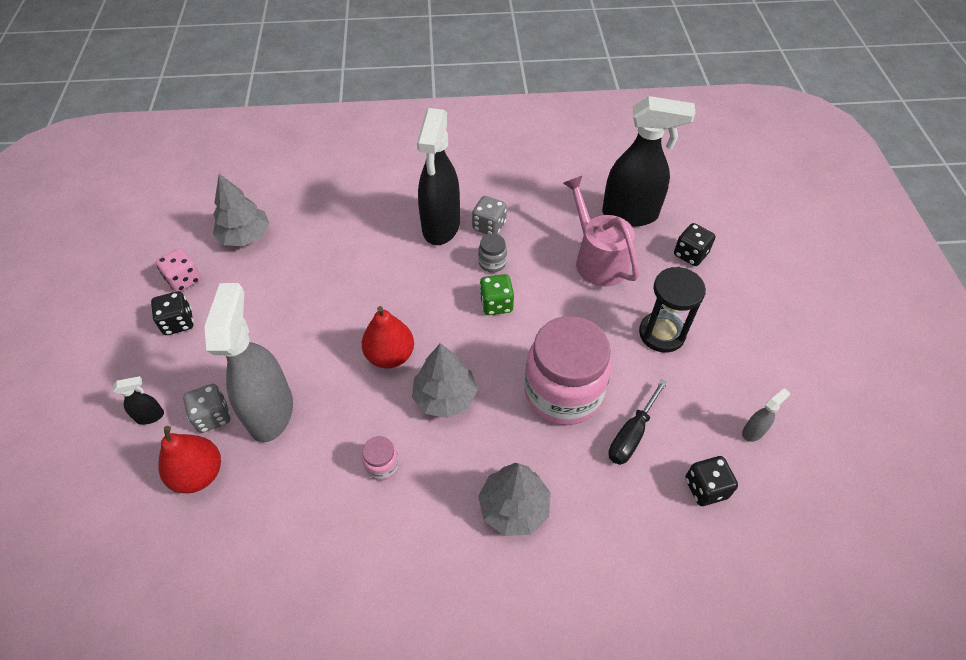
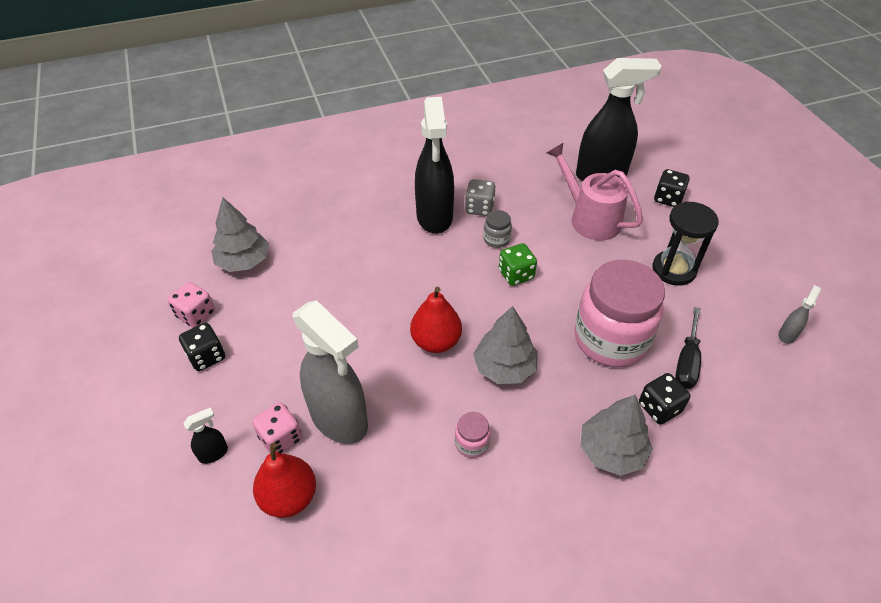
camera: 15 degrees left, 5 degrees down
(213, 416) = (280, 438): grey dice -> pink dice
(271, 411) = (339, 419): grey spray bottle -> grey spray bottle turned 150 degrees clockwise
(705, 488) = (770, 392): black dice -> black dice (659, 408)

